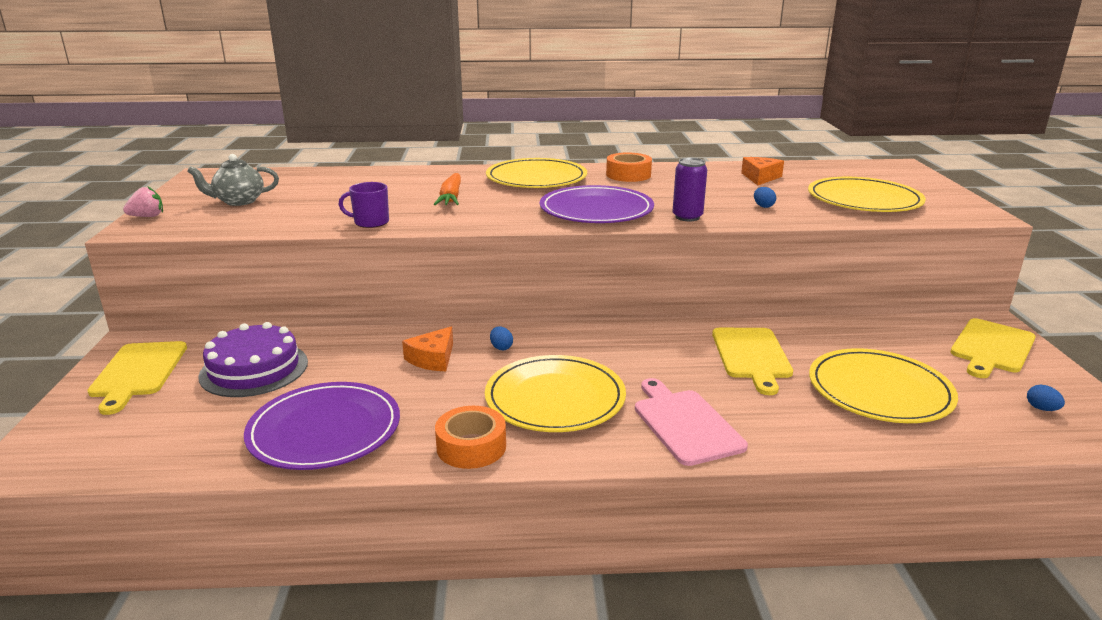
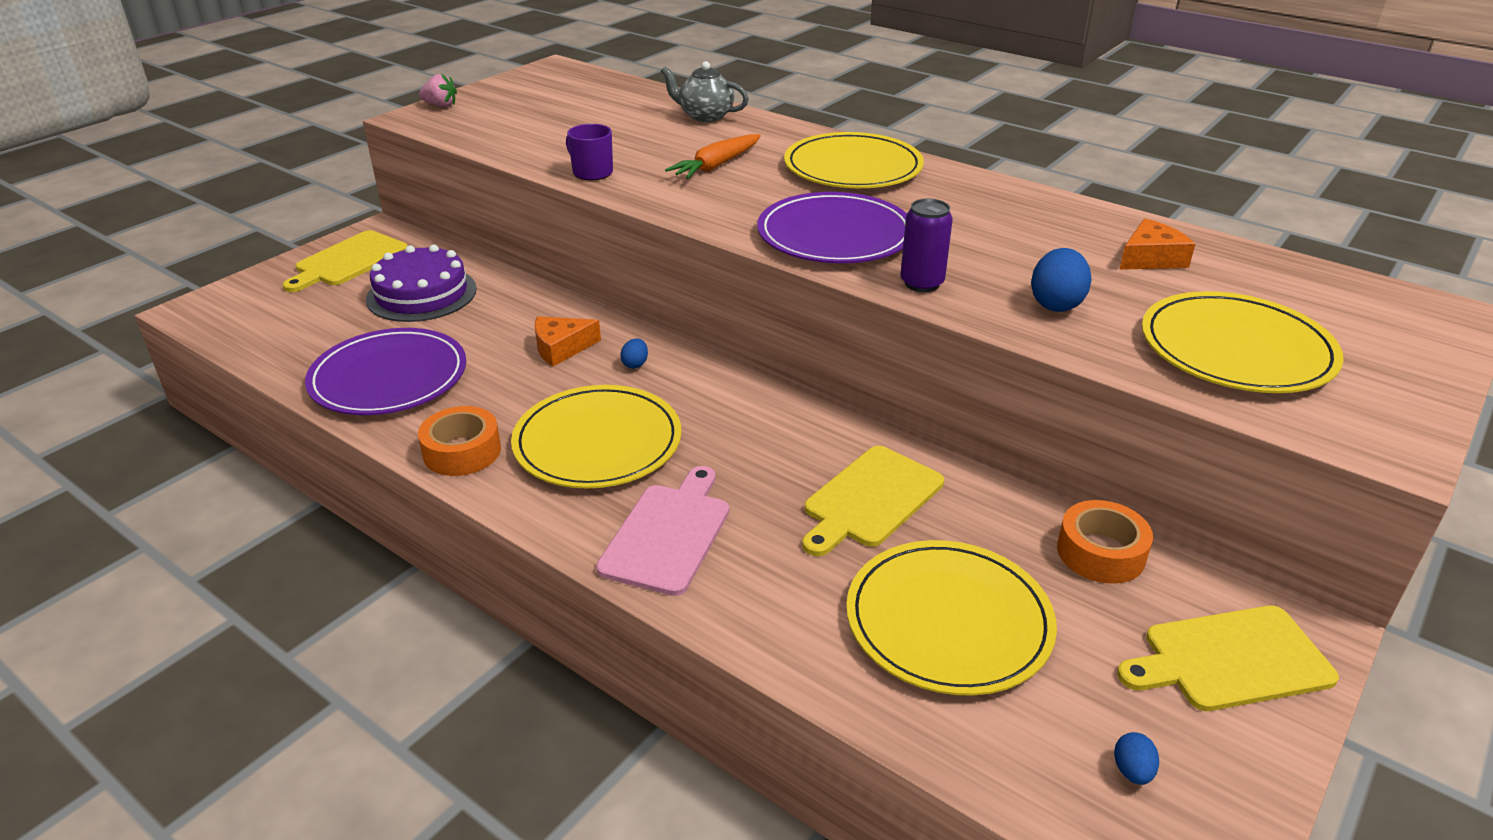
camera: 40 degrees right, 10 degrees up
(239, 201) = (530, 110): grey teapot -> grey teapot (705, 116)
(628, 175) = (973, 196): orange tape -> orange tape (1100, 552)
(763, 206) = (1056, 304): blue egg -> blue egg, size x1.85

